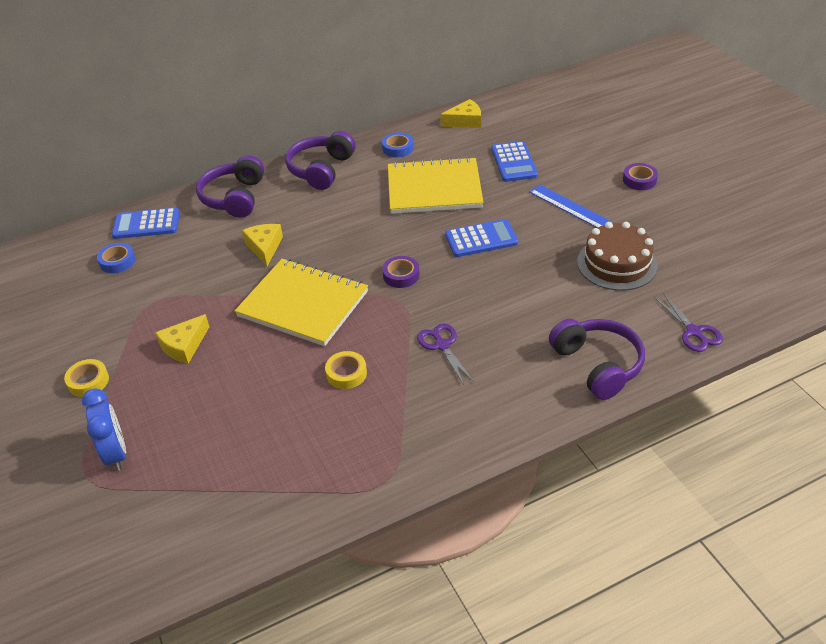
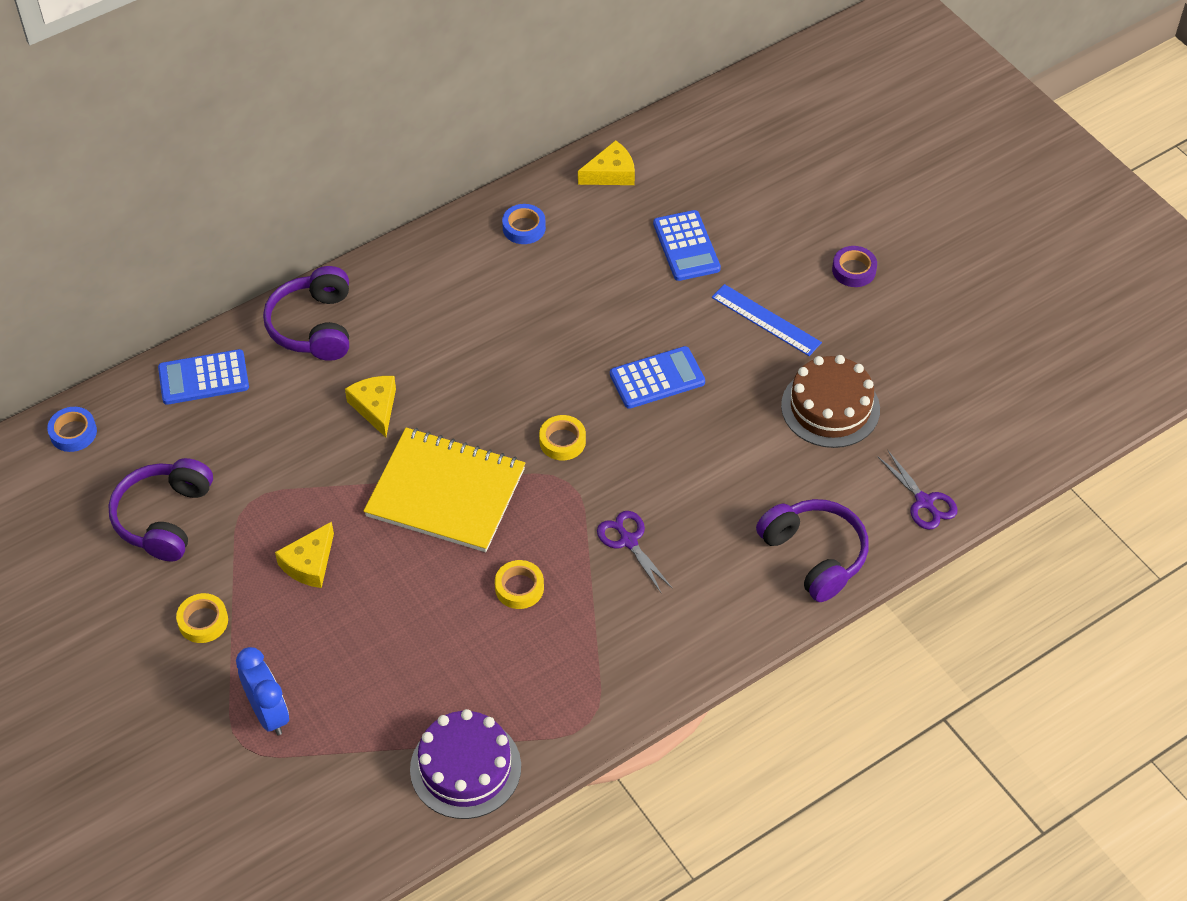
camera: 10 degrees left, 10 degrees up
(117, 261) = (182, 441): blue tape -> blue tape (73, 433)
(269, 511) = (465, 768): none -> purple cake
(321, 169) = (424, 271): purple headphones -> purple headphones (164, 518)
(401, 275) = (562, 441): purple tape -> yellow tape
(434, 188) = (584, 297): yellow notebook -> none

